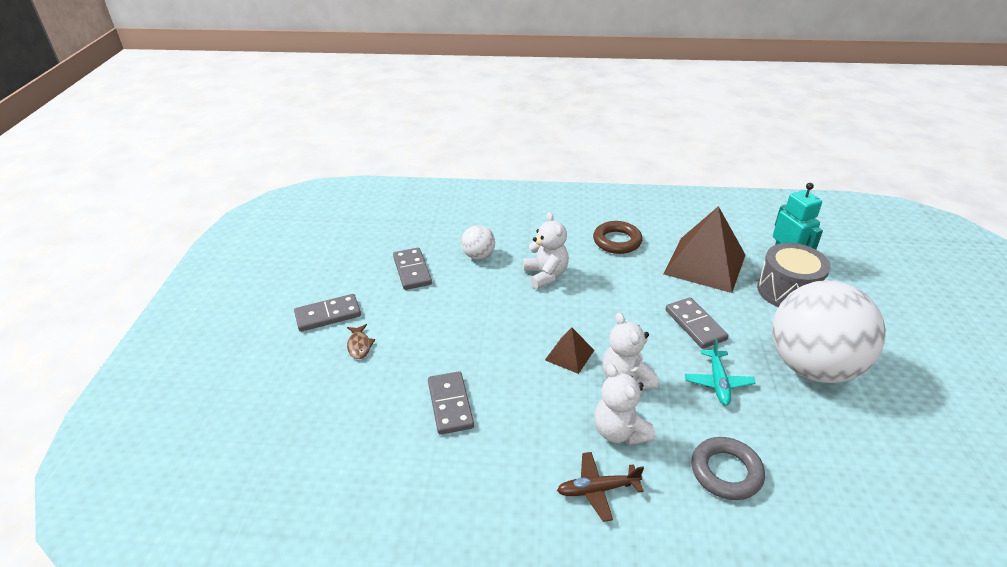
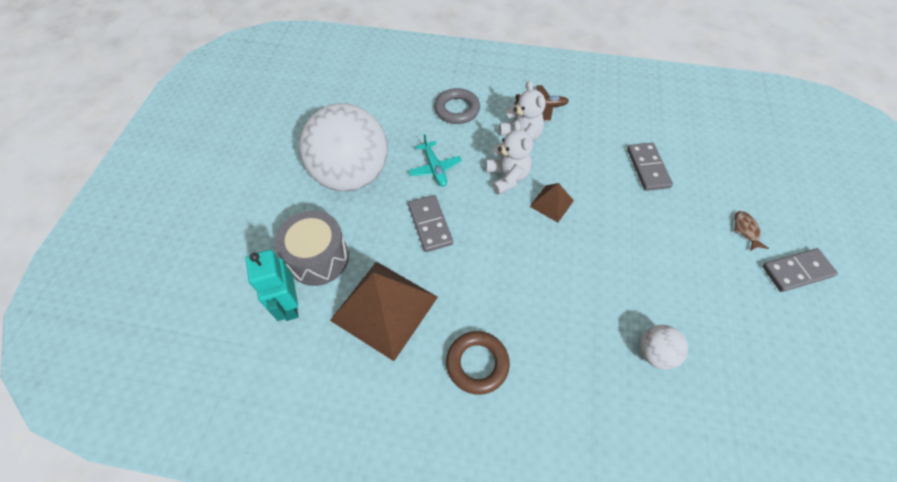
camera: 175 degrees left, 20 degrees up
(412, 271) = (731, 333): grey domino -> none
(546, 275) = (571, 308): white teddy bear -> none
(718, 382) = (434, 168): turquoise plane -> turquoise plane turned 150 degrees clockwise

